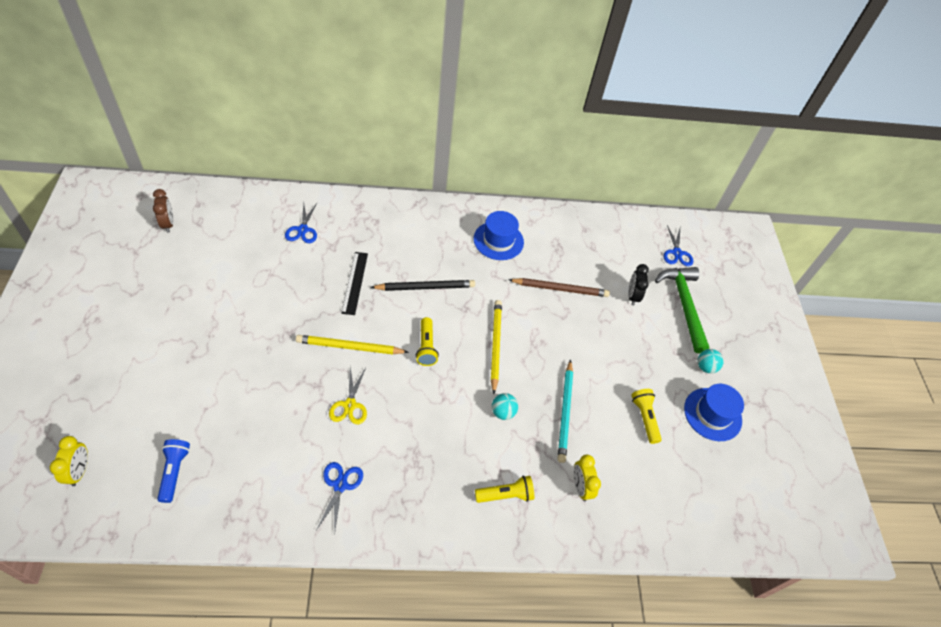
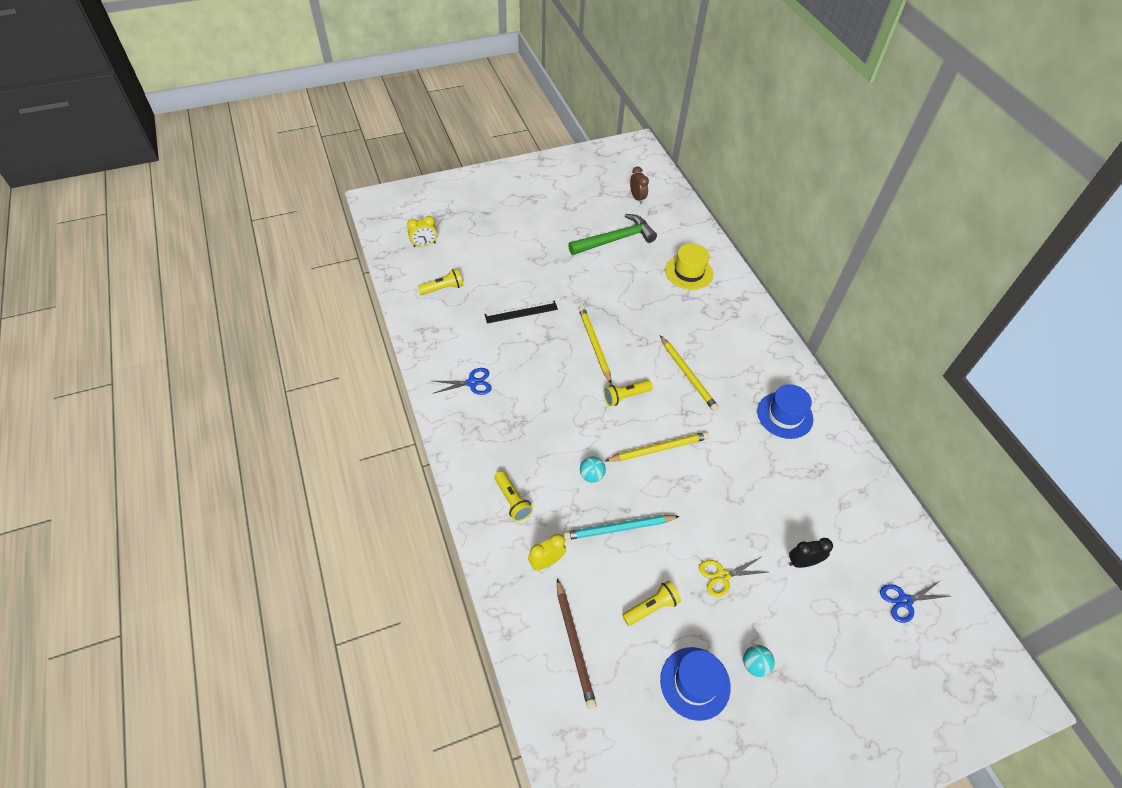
camera: 75 degrees right, 0 degrees up
(168, 224) = (637, 198): brown clock -> brown clock turned 75 degrees counterclockwise
(174, 472) = (443, 288): blue flashlight -> yellow flashlight
(302, 230) = (689, 272): blue scissors -> yellow hat
(349, 405) = (542, 364): yellow scissors -> yellow scissors (722, 576)
(355, 282) = (659, 325): black ruler -> black ruler (521, 312)
(425, 287) = (687, 375): black pencil -> yellow pencil
(560, 289) = (762, 487): brown pencil -> brown pencil (574, 644)
(684, 305) = (829, 623): green hammer -> green hammer (615, 239)

